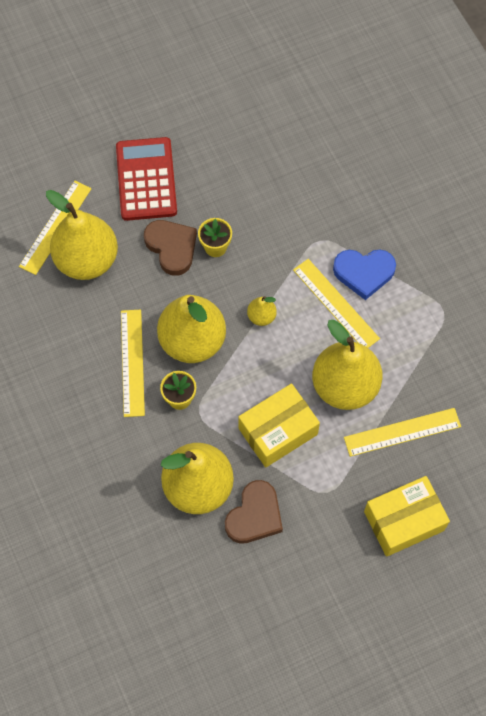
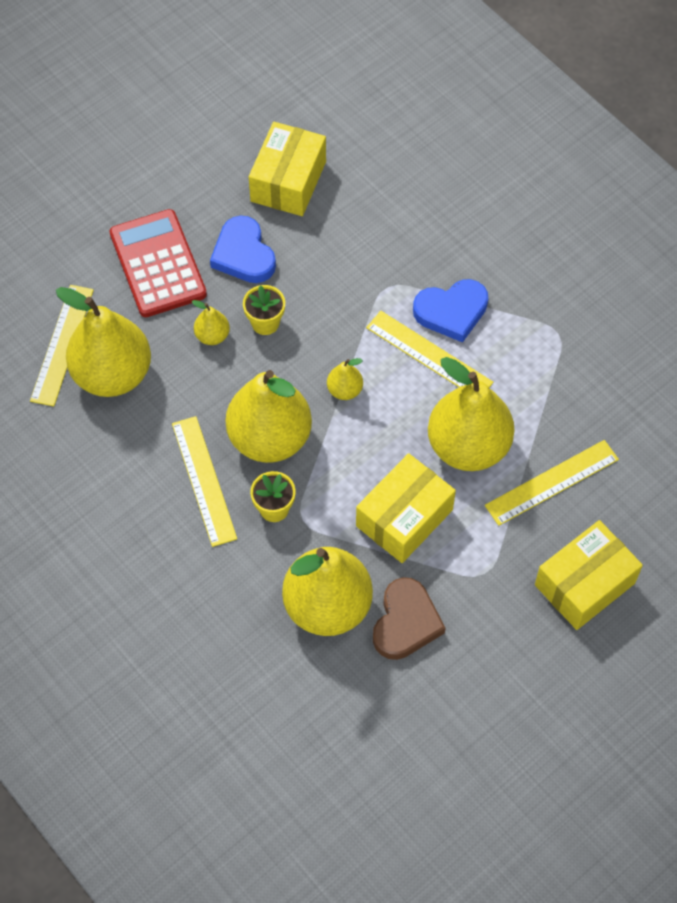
camera: 15 degrees left, 5 degrees down
(172, 247) = (212, 336): brown heart -> yellow pear
(214, 187) = (243, 254): none -> blue heart
(266, 135) = (288, 181): none -> yellow box

